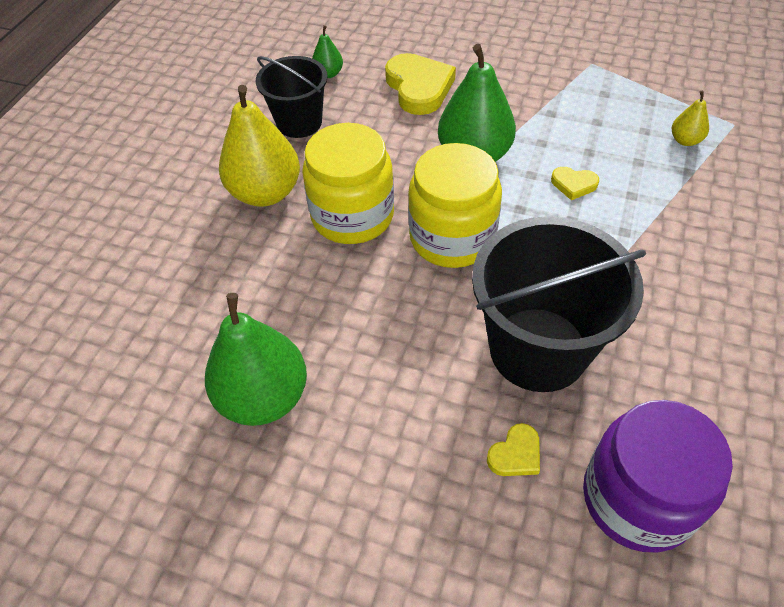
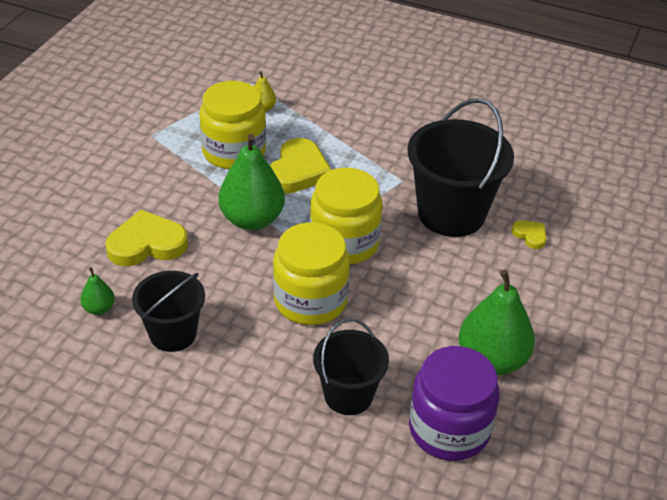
camera: 90 degrees left, 10 degrees down
(216, 258) = (348, 395): none -> black bucket
(265, 193) = (270, 360): yellow pear -> none
(573, 184) = (298, 171): yellow heart -> yellow heart, size x2.01
(588, 127) = (234, 152): none -> yellow jar
(638, 498) = (554, 191): purple jar -> purple jar (449, 429)

